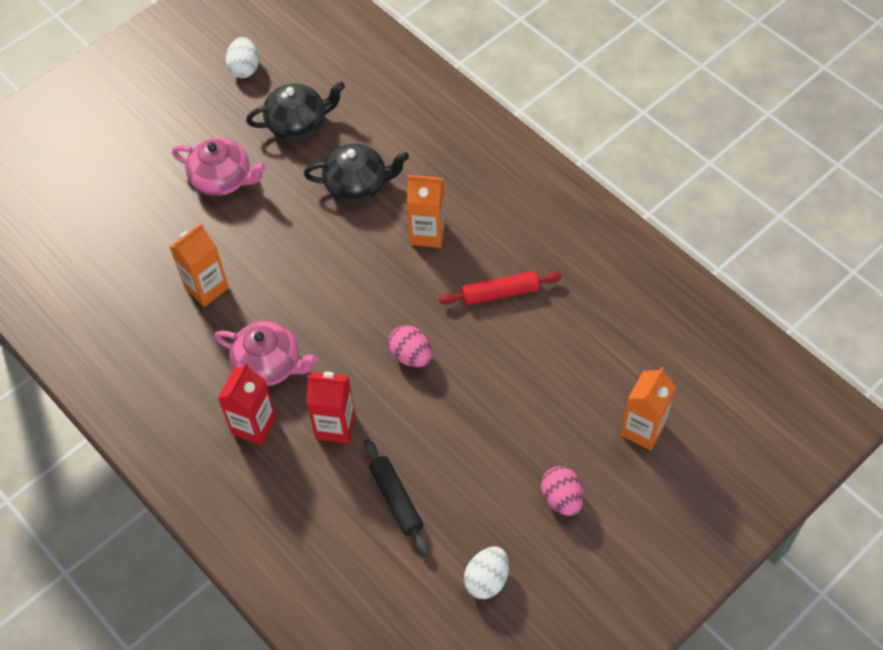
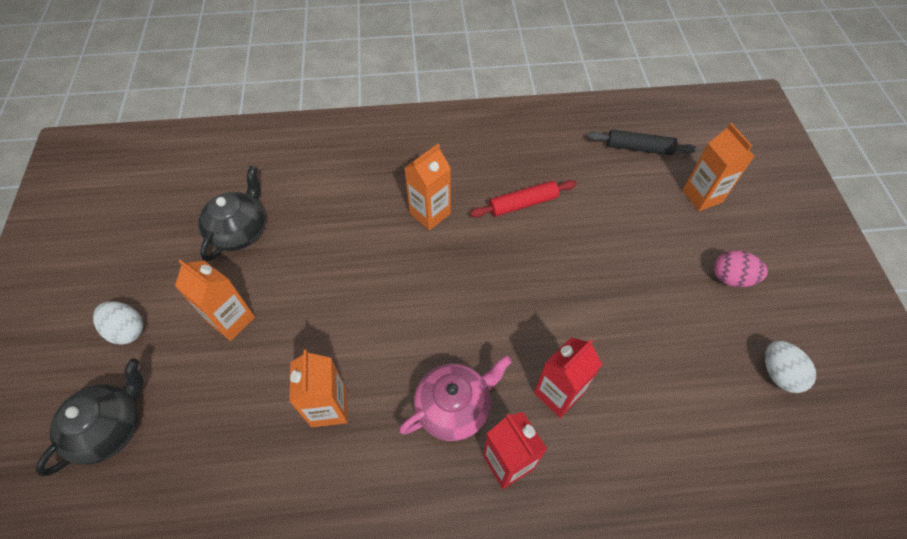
camera: 55 degrees left, 0 degrees up
(223, 179) = (232, 320): pink teapot -> orange carton
(244, 68) = (144, 233): white egg -> white egg (127, 330)
(357, 185) = (340, 229): black teapot -> black teapot (110, 427)
(396, 500) = (663, 392): black rolling pin -> black rolling pin (639, 148)
(411, 356) = (532, 294): pink egg -> none
(500, 293) = (523, 204): red rolling pin -> red rolling pin turned 45 degrees clockwise

